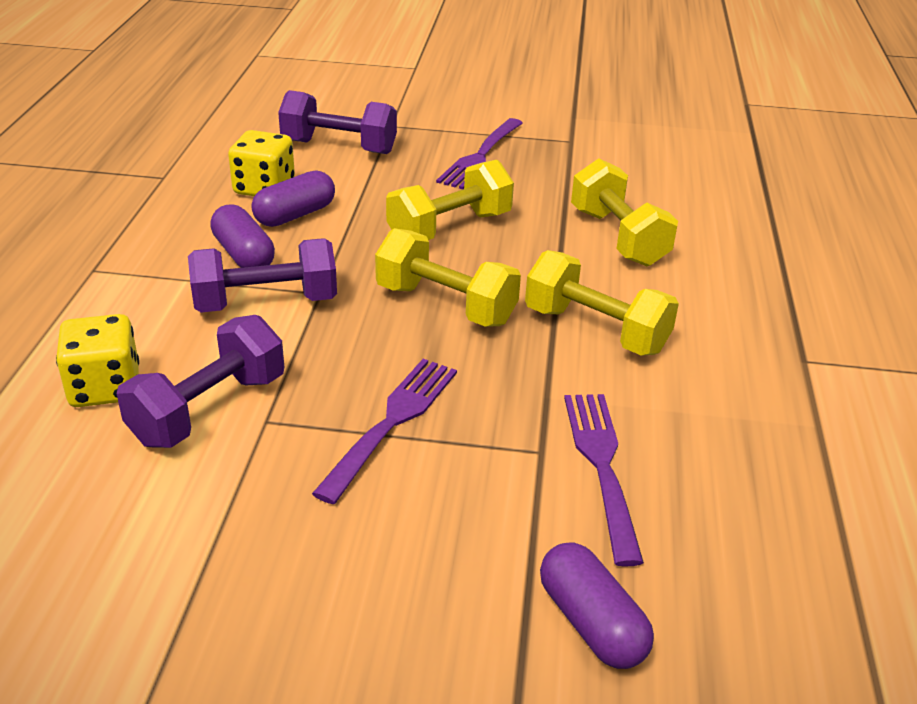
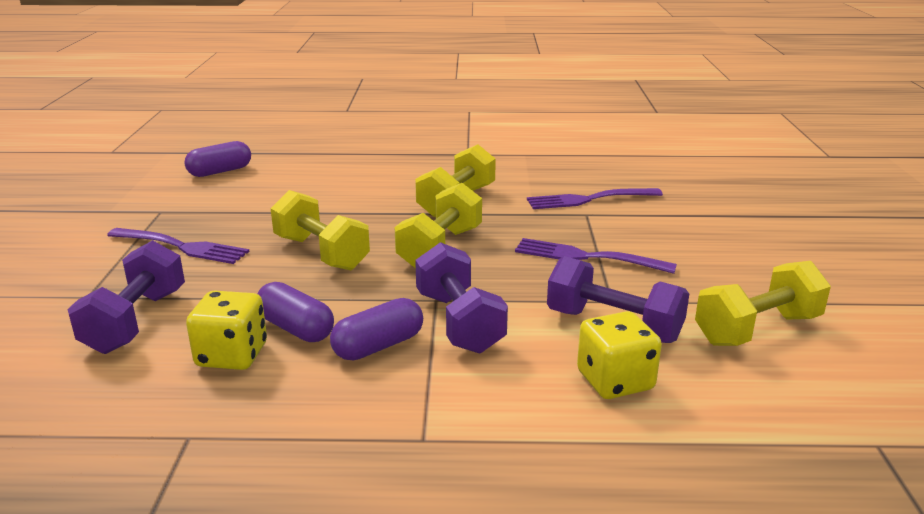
camera: 95 degrees left, 10 degrees down
(591, 623) = (702, 201): purple capsule -> purple capsule (220, 171)
(618, 237) = (334, 195): yellow dumbbell -> yellow dumbbell (757, 329)

